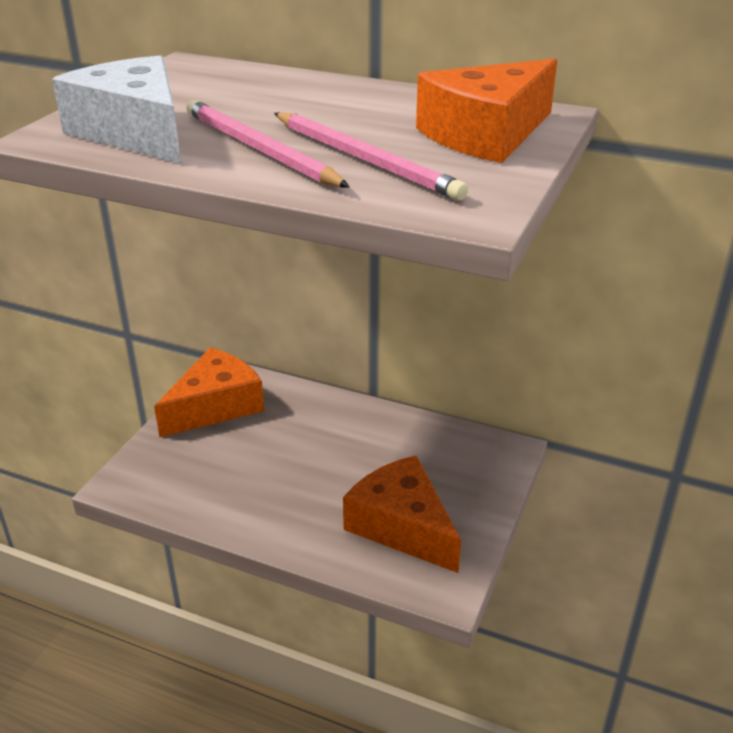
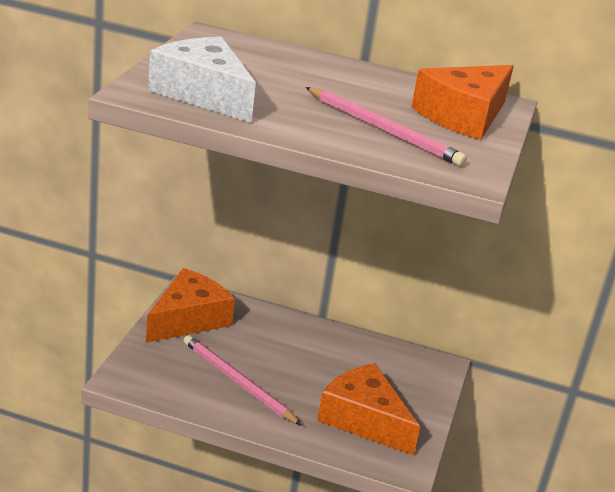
camera: 10 degrees left, 5 degrees down
(259, 149) = (303, 116): pink pencil -> pink pencil (237, 382)

